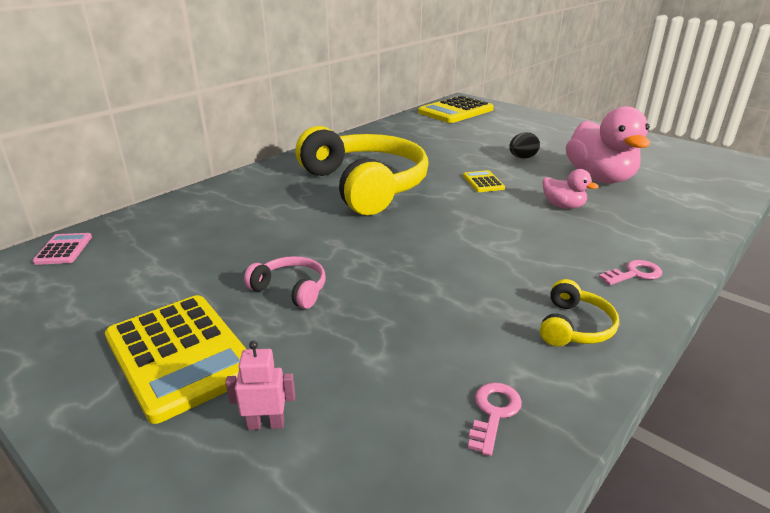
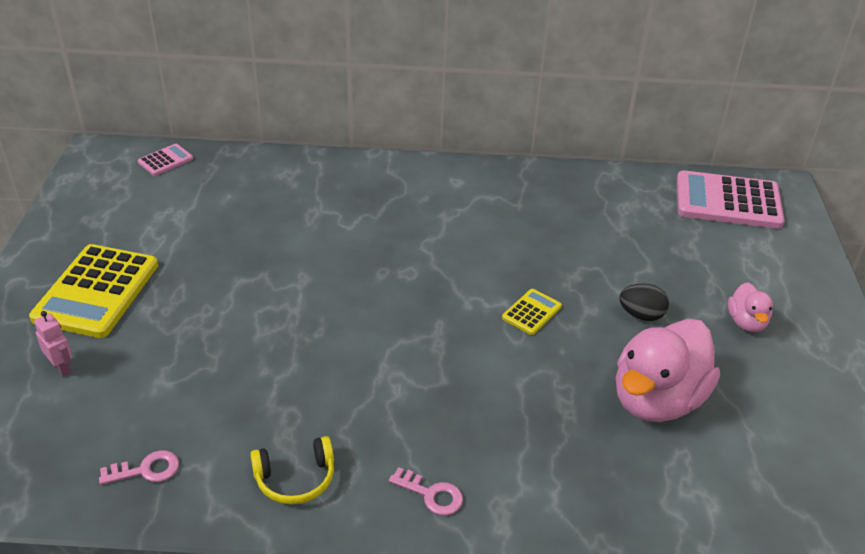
camera: 50 degrees right, 10 degrees up
(291, 289) = (211, 295): pink headphones -> none
(365, 185) = (429, 239): yellow headphones -> none
(455, 111) = (728, 201): yellow calculator -> pink calculator
(563, 206) = (538, 394): pink duck -> pink duck (746, 322)

